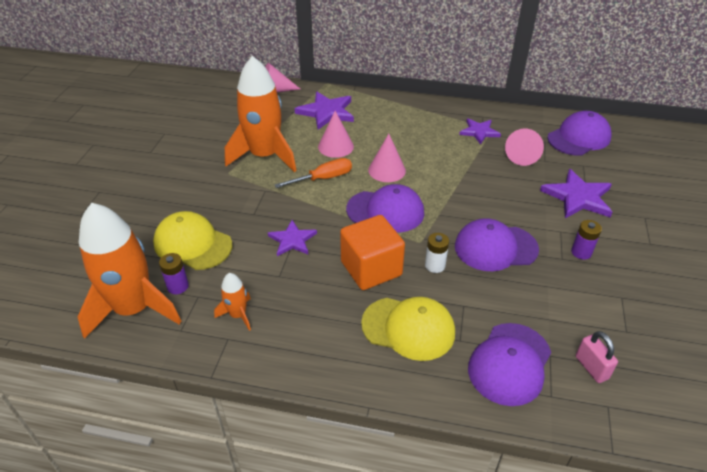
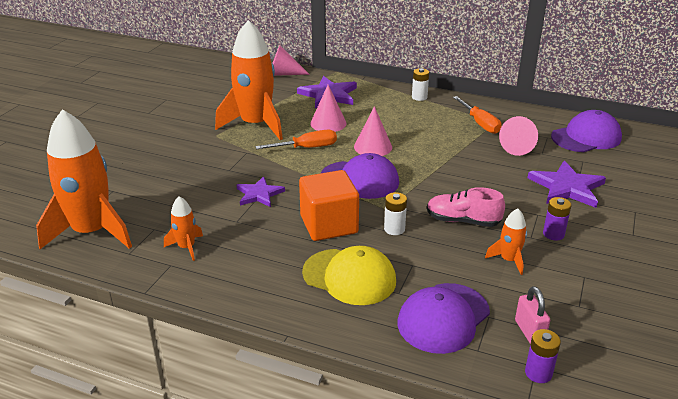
camera: 10 degrees right, 10 degrees down
(178, 286) = (138, 219): purple battery -> purple battery (538, 373)
(193, 244) = (163, 188): yellow cap -> none
(414, 106) = (419, 97): none -> white battery
(479, 132) = (480, 123): purple star -> orange screwdriver
(495, 248) = (463, 221): purple cap -> pink shoe
(550, 288) = (508, 260): none -> orange rocket

